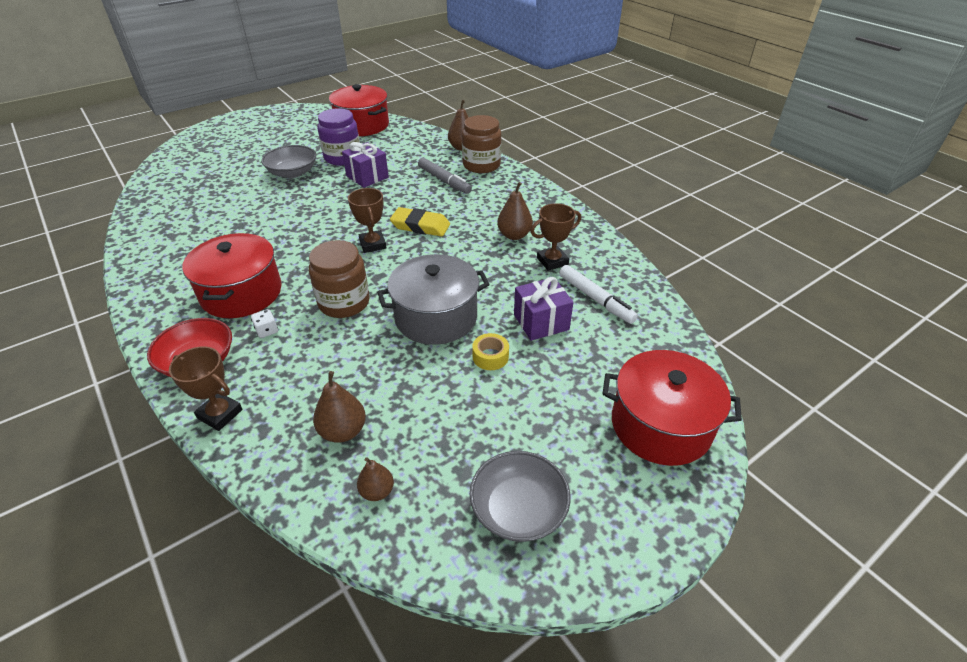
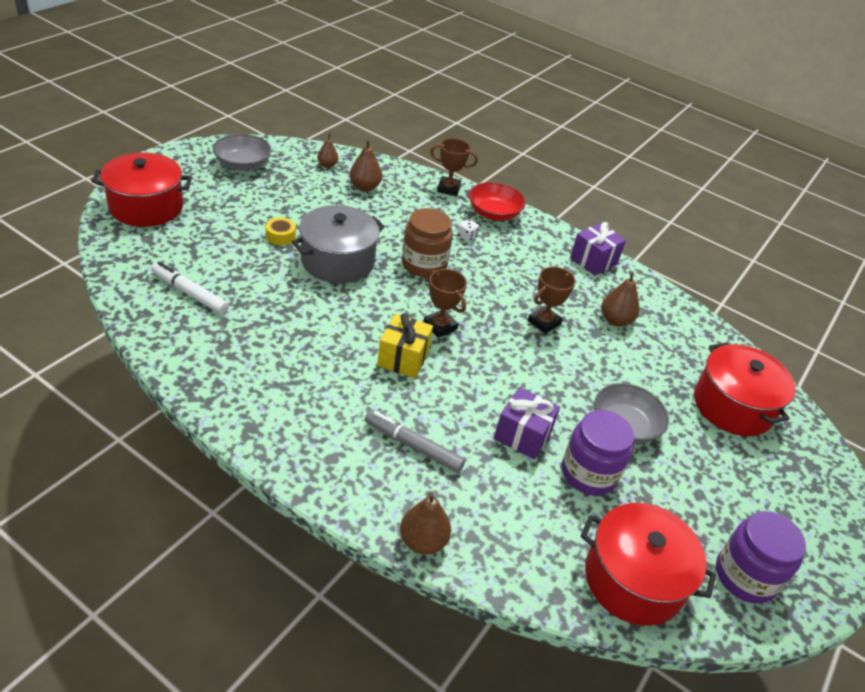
camera: 155 degrees right, 0 degrees up
(242, 293) = (516, 263): red pot -> red pot (732, 406)
(303, 119) = (745, 576): none -> purple jar
(420, 226) = (403, 358): yellow eraser -> yellow gift
(481, 165) = (372, 495): brown jar -> none
(514, 235) = (287, 360): brown pear -> brown pear (615, 320)
(541, 322) = (242, 266): purple gift -> purple gift (593, 261)
(552, 261) = (237, 330): brown trophy -> brown trophy (544, 322)

